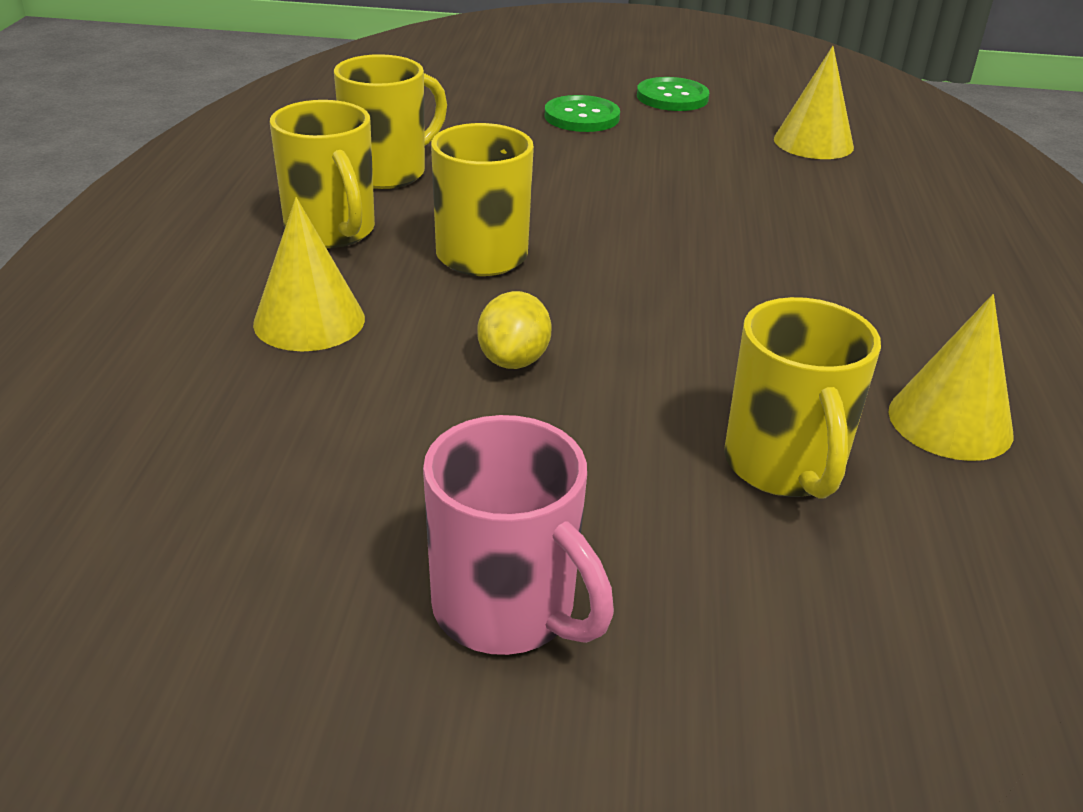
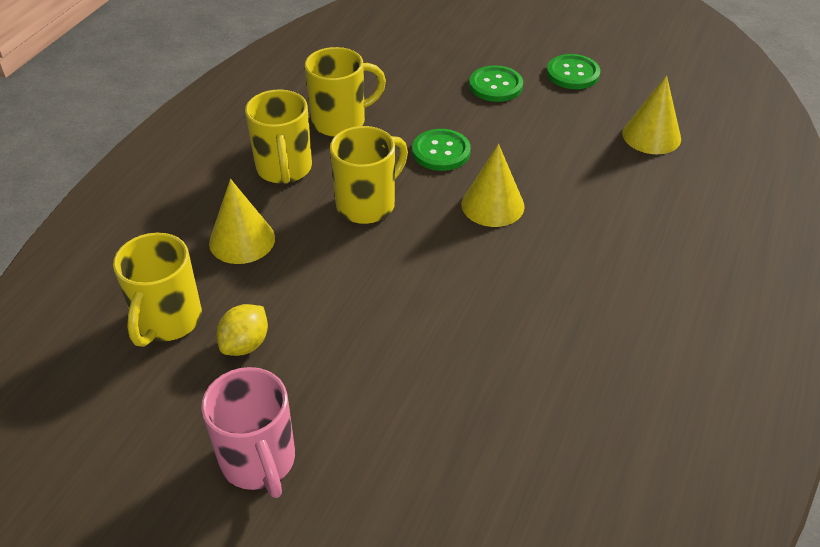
camera: 20 degrees right, 10 degrees up
(513, 360) = (344, 294): yellow lemon -> yellow lemon (245, 344)
(553, 187) = (441, 152): none -> green button
(784, 466) = (460, 407): yellow mug -> yellow mug (167, 321)
(950, 422) = (585, 398): yellow cone -> yellow cone (492, 205)

